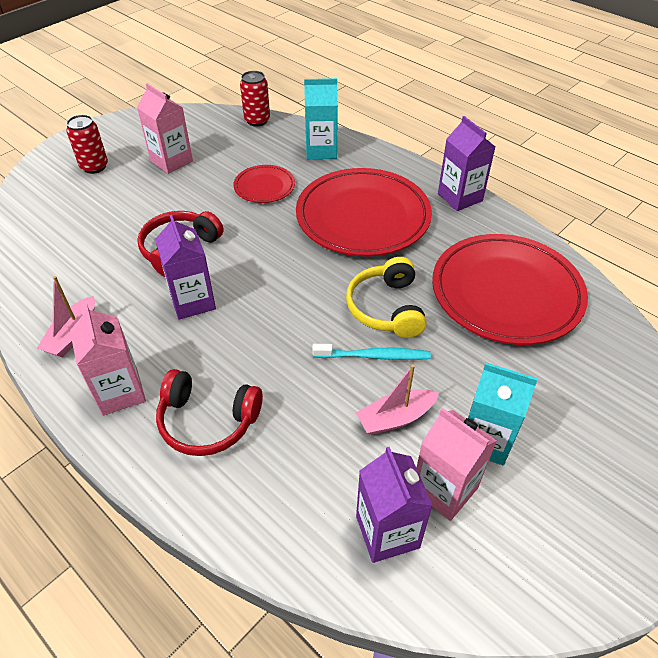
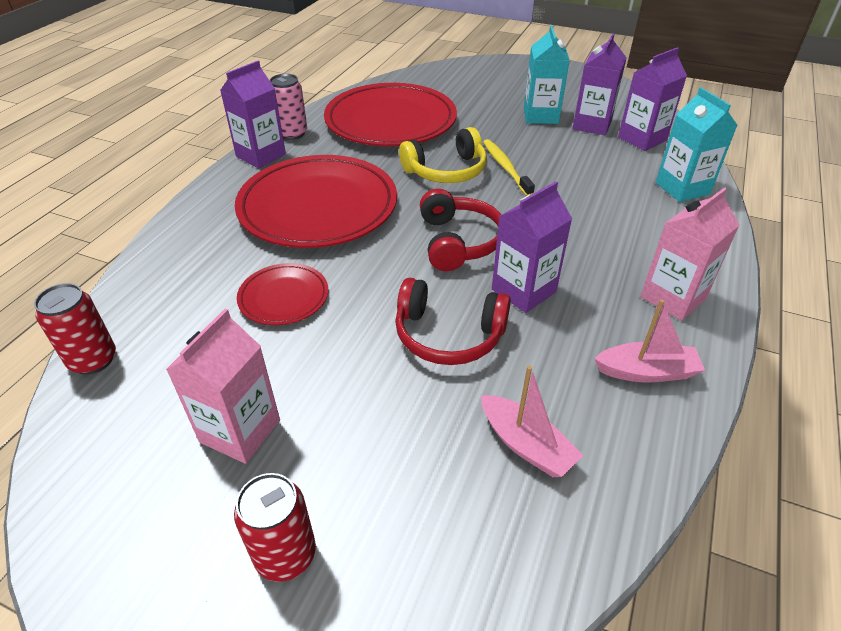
camera: 110 degrees left, 5 degrees down
(207, 421) = (645, 233): red headphones -> red headphones (458, 242)
(321, 150) = (181, 267): turquoise carton -> turquoise carton (682, 188)
(374, 356) = (505, 167): turquoise toothbrush -> yellow toothbrush
(395, 418) = (555, 149): pink boat -> pink boat (526, 445)
(444, 489) = (592, 125): pink carton -> purple carton
(496, 220) = (292, 133): none -> pink can

